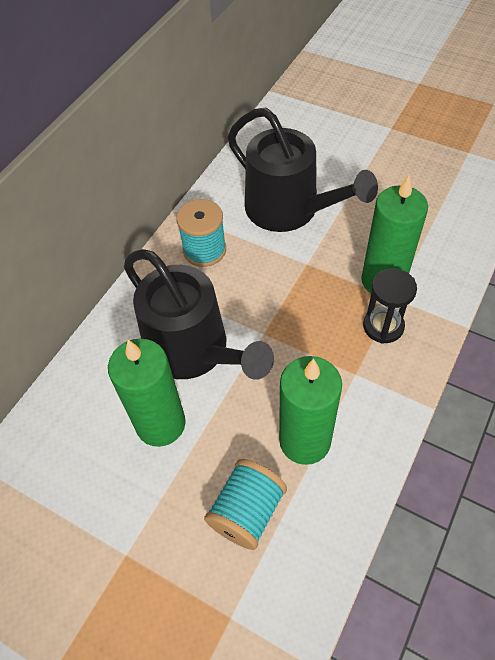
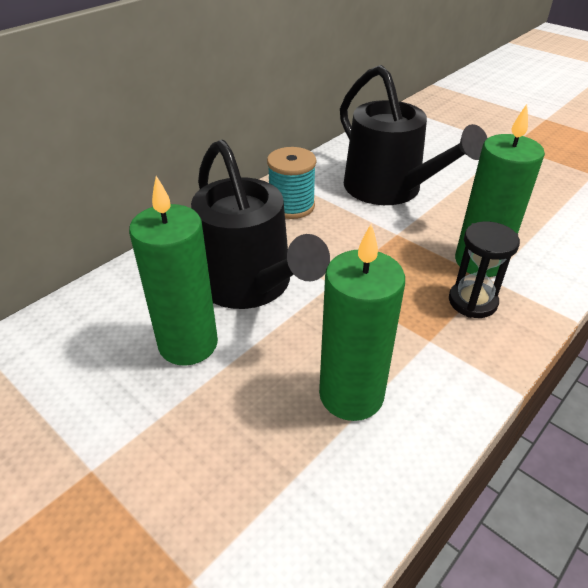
camera: 10 degrees right, 15 degrees down
(247, 512) = (256, 456): turquoise spool -> none

